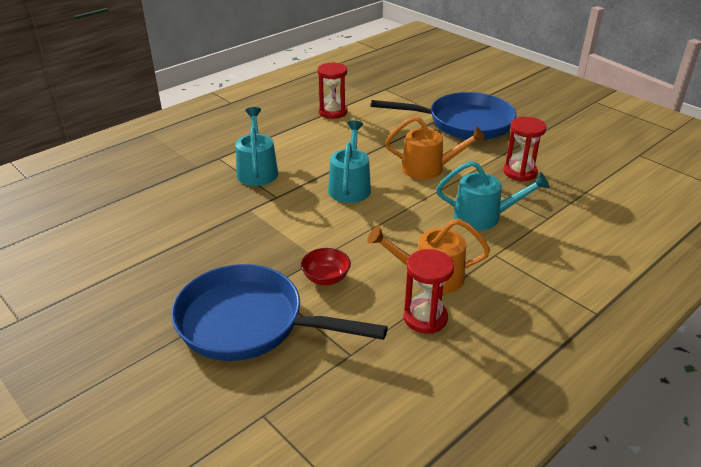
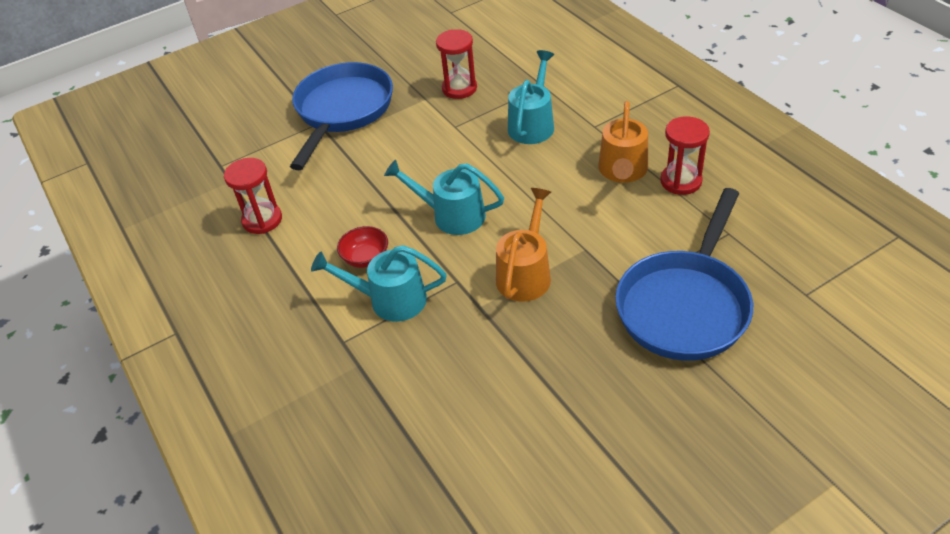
camera: 75 degrees left, 10 degrees up
(326, 278) = (618, 244): red bowl -> red bowl (366, 258)
(429, 169) = (433, 150): orange watering can -> orange watering can (526, 273)

